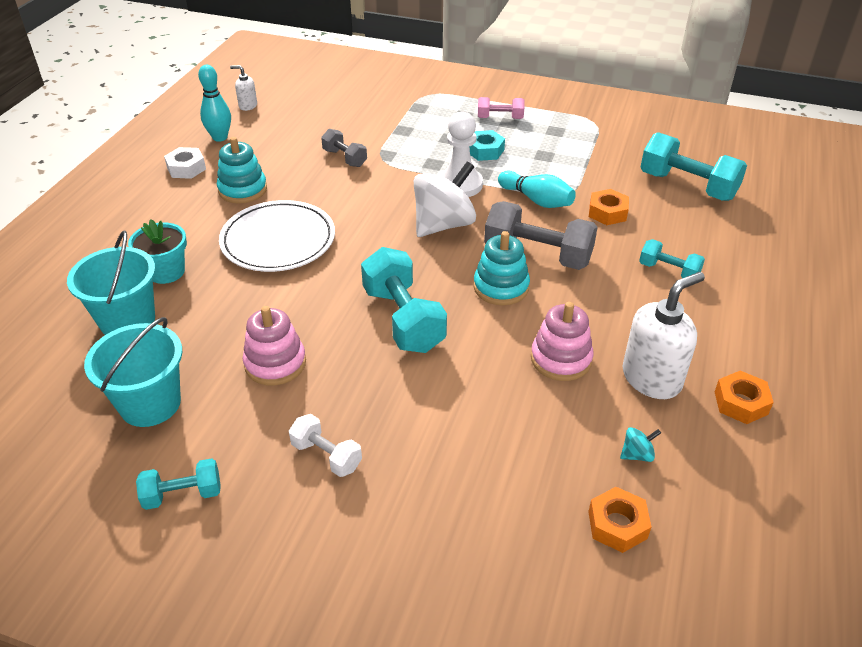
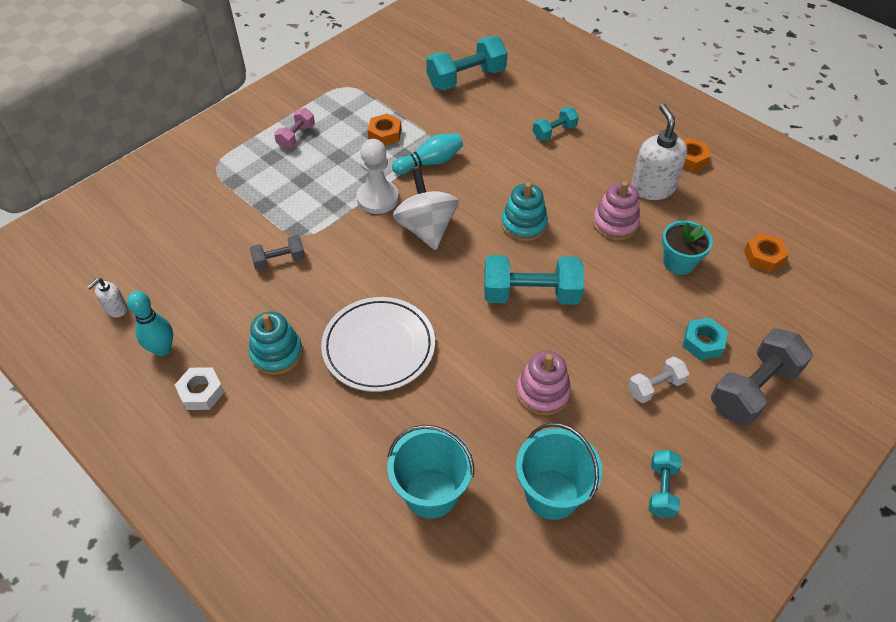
camera: 65 degrees left, 10 degrees up
(166, 272) = (374, 446): turquoise flower pot -> turquoise flower pot (679, 262)
(485, 151) = (339, 165): turquoise nut -> turquoise nut (703, 342)
(538, 255) = (498, 189): grey dumbbell -> grey dumbbell (753, 389)
(607, 212) = (471, 132): orange nut -> orange nut (385, 134)
(637, 454) = (713, 224): turquoise spinning top -> none

